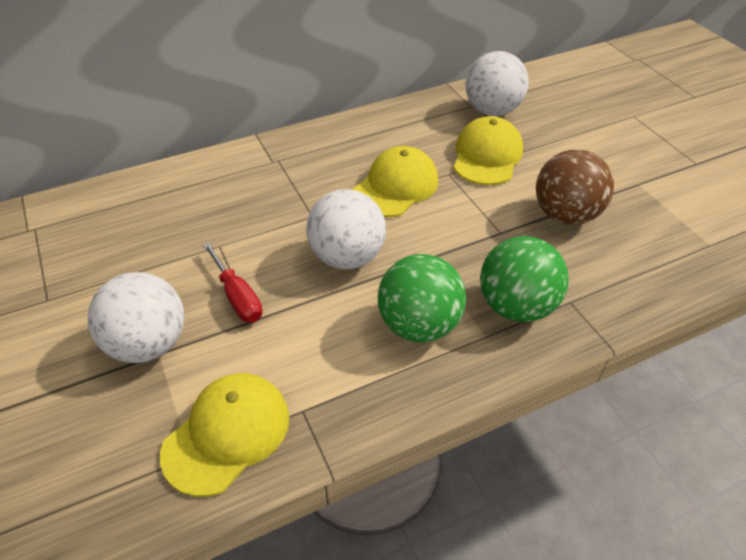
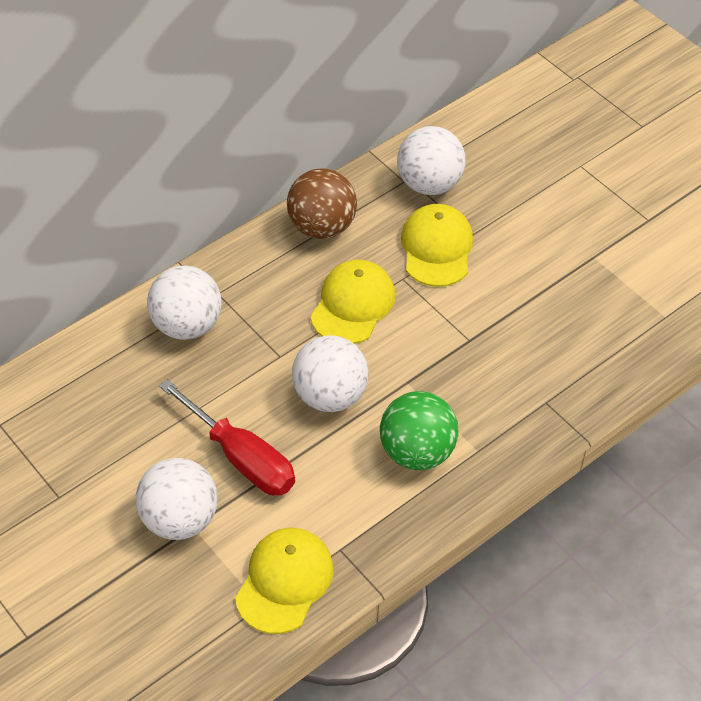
camera: 15 degrees left, 5 degrees up
(237, 297) = (241, 457): red screwdriver -> red screwdriver, size x1.59
(239, 179) = (187, 325): none -> white ball
(516, 306) = (499, 416): green ball -> none
(565, 215) = (528, 308): brown ball -> brown ball (321, 227)

